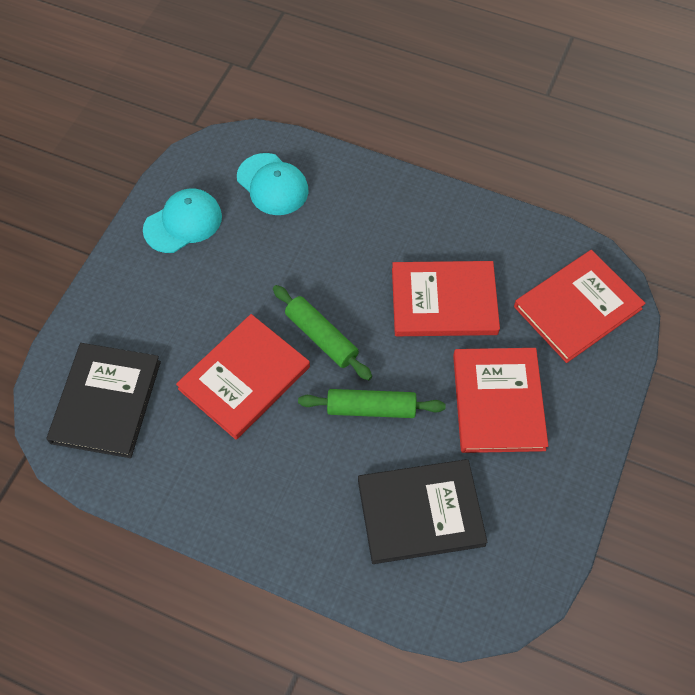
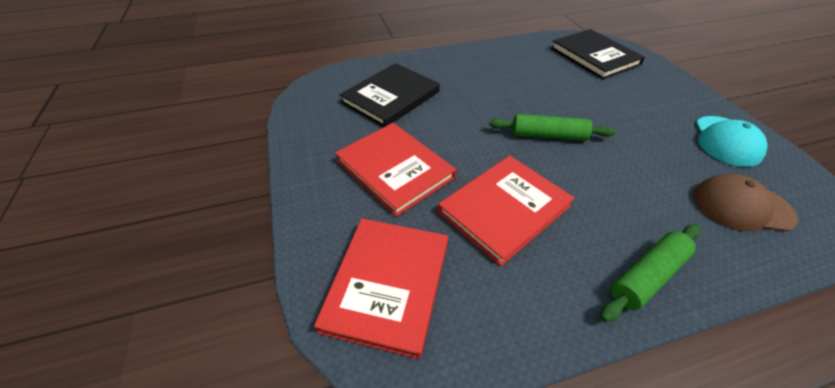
camera: 140 degrees right, 15 degrees down
(244, 378) = (555, 95): red book -> none
(272, 184) = (742, 206): turquoise cap -> brown cap
(371, 408) = (471, 121): green rolling pin -> green rolling pin (647, 276)

